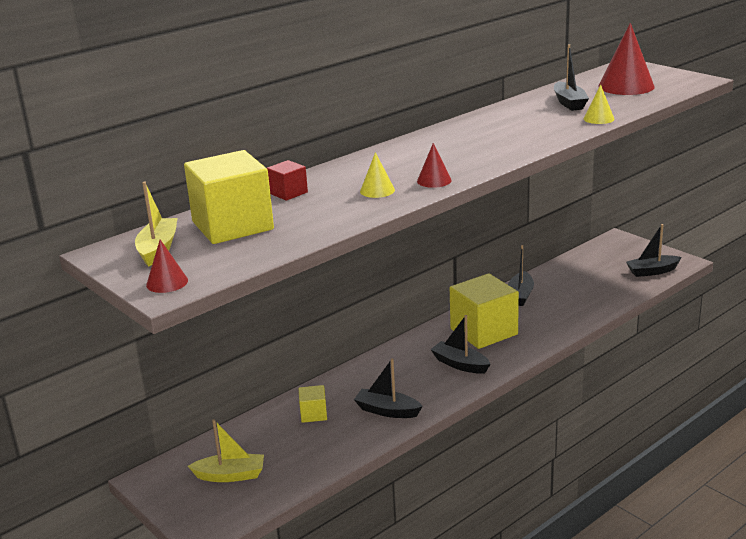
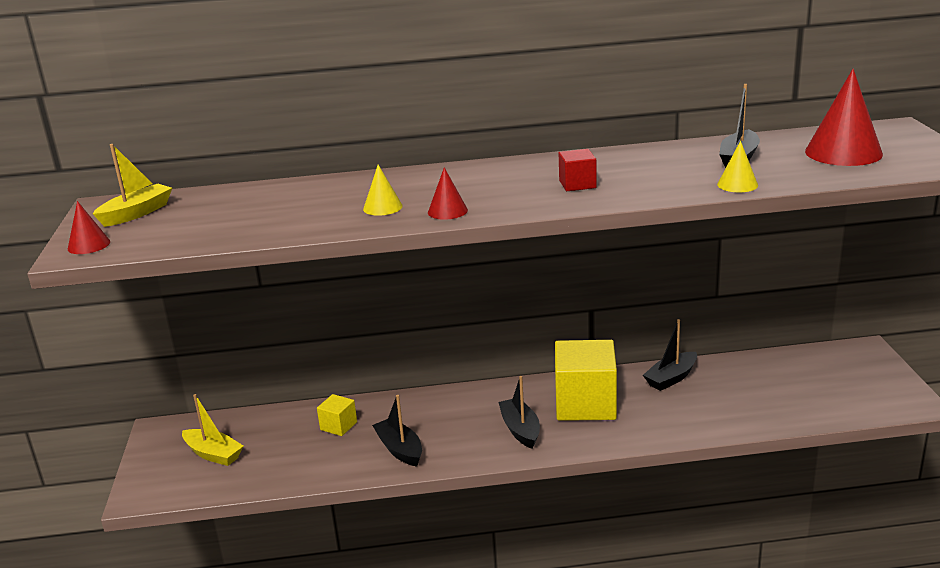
camera: 35 degrees right, 0 degrees up
(232, 226) = (219, 208): yellow cube -> none
(288, 193) = (312, 189): red cube -> red cube (577, 184)
(652, 271) = (860, 402): black boat -> none

